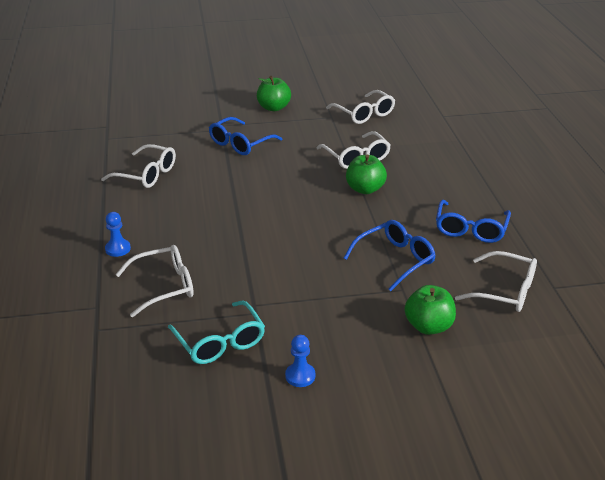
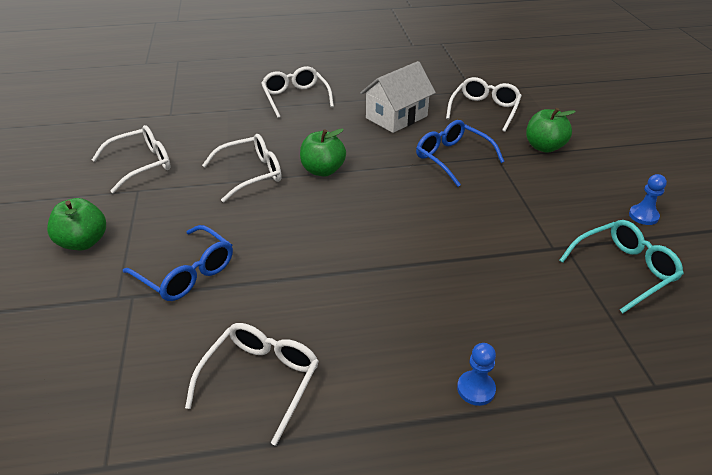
camera: 90 degrees left, 5 degrees up
(165, 286) = (546, 325): white glasses -> white glasses (295, 98)
(470, 229) = (396, 117): blue glasses -> white house

